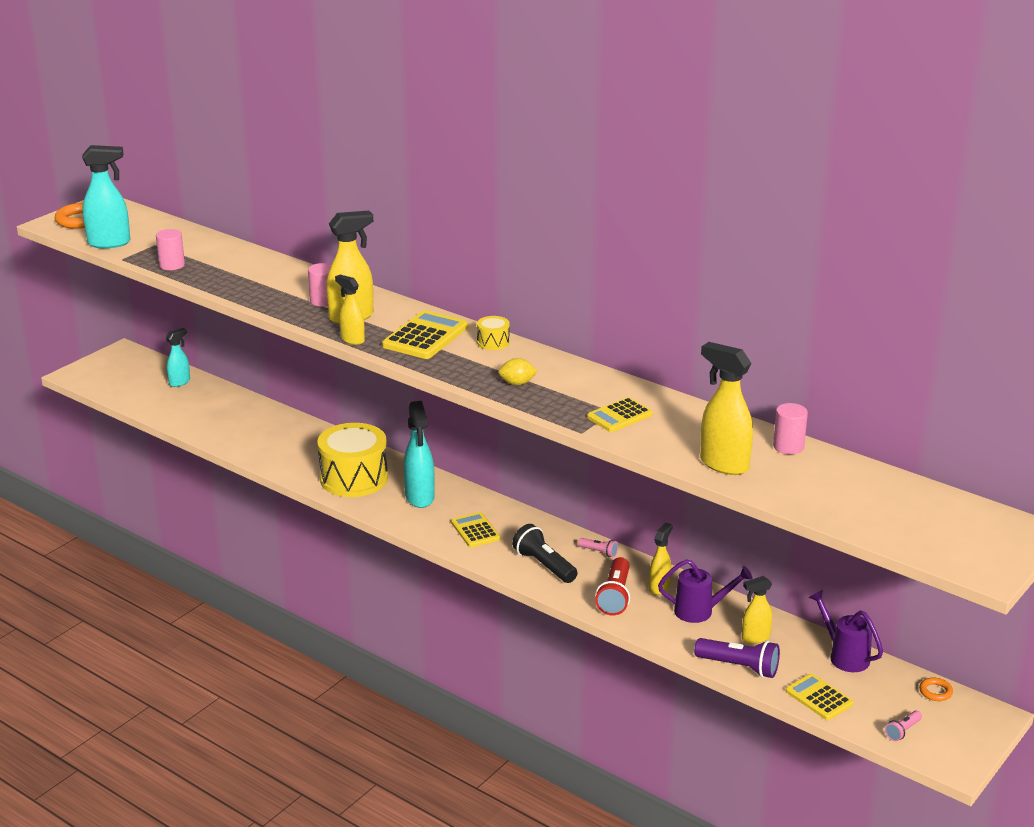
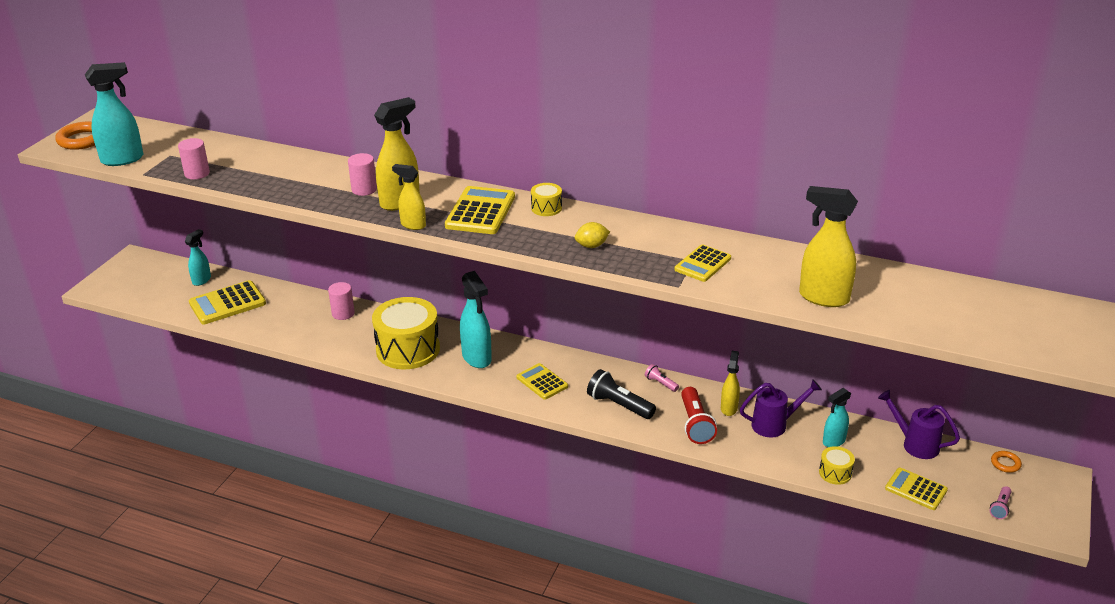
camera: 15 degrees left, 5 degrees up
(195, 408) = (227, 303): none -> yellow calculator
(599, 552) = (660, 383): pink flashlight -> pink flashlight turned 150 degrees counterclockwise
(739, 667) = (835, 473): purple flashlight -> yellow drum
(755, 638) = (833, 441): yellow spray bottle -> turquoise spray bottle
(788, 446) = (867, 270): pink cylinder -> pink cylinder (343, 313)

